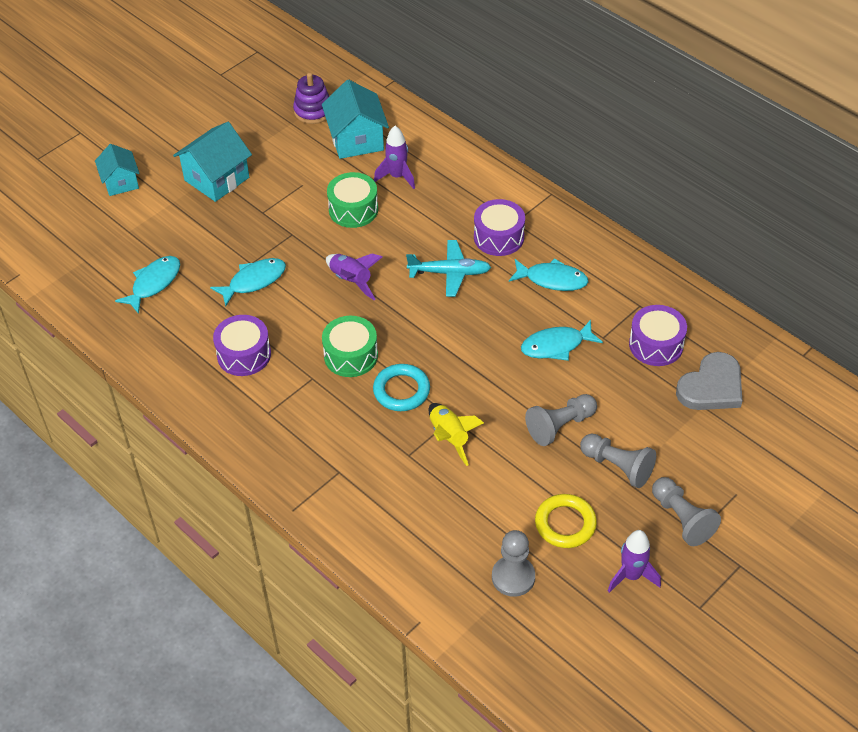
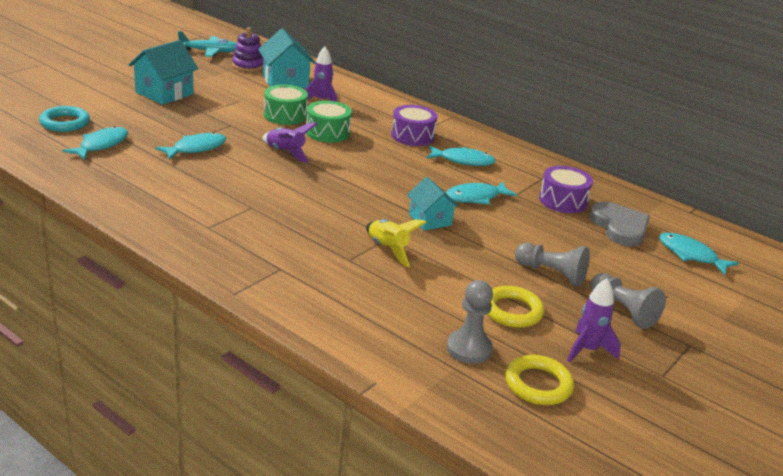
camera: 10 degrees left, 20 degrees down
(121, 182) = (77, 90): turquoise house -> turquoise house (430, 220)
(244, 354) = (185, 190): purple drum -> none
(351, 355) = (288, 195): green drum -> green drum (327, 132)
(401, 390) = (338, 218): turquoise ring -> turquoise ring (65, 123)
(449, 273) = (373, 153): turquoise plane -> turquoise plane (209, 51)
(560, 426) = (491, 246): grey pawn -> none
(572, 622) = (538, 384): none -> yellow ring
(711, 387) = (619, 227): grey heart -> grey heart turned 60 degrees counterclockwise
(781, 429) = (690, 255): none -> turquoise fish

